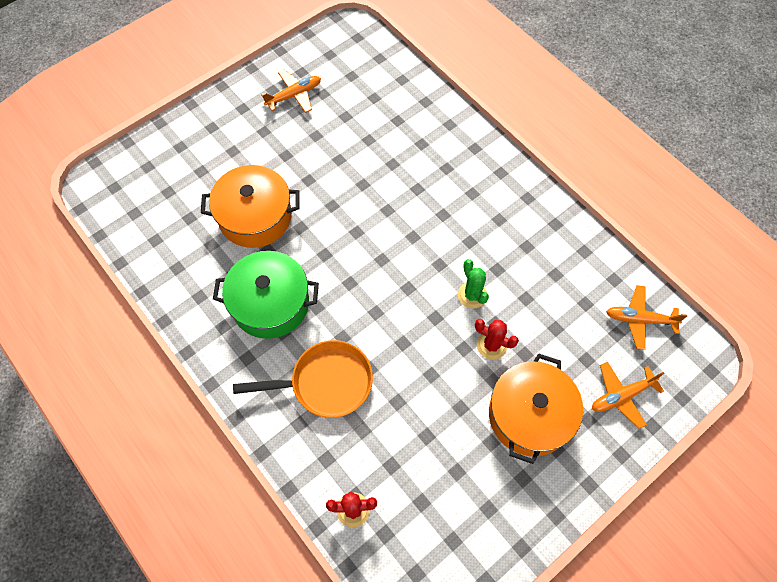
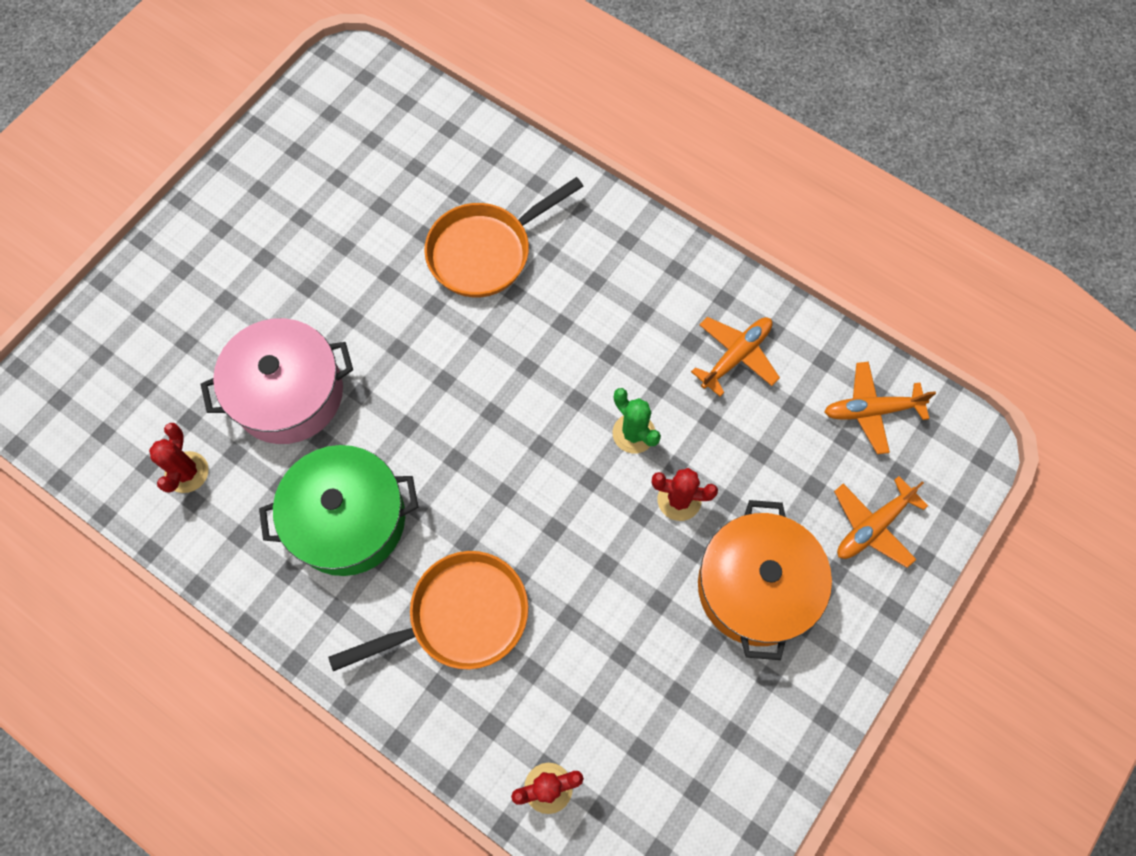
camera: 15 degrees left, 5 degrees up
(178, 249) = (187, 472): none -> red cactus
(255, 217) = (288, 393): orange pot -> pink pot
(294, 95) = (294, 190): orange plane -> orange plane (736, 356)
(405, 159) = (485, 252): none -> orange pan

